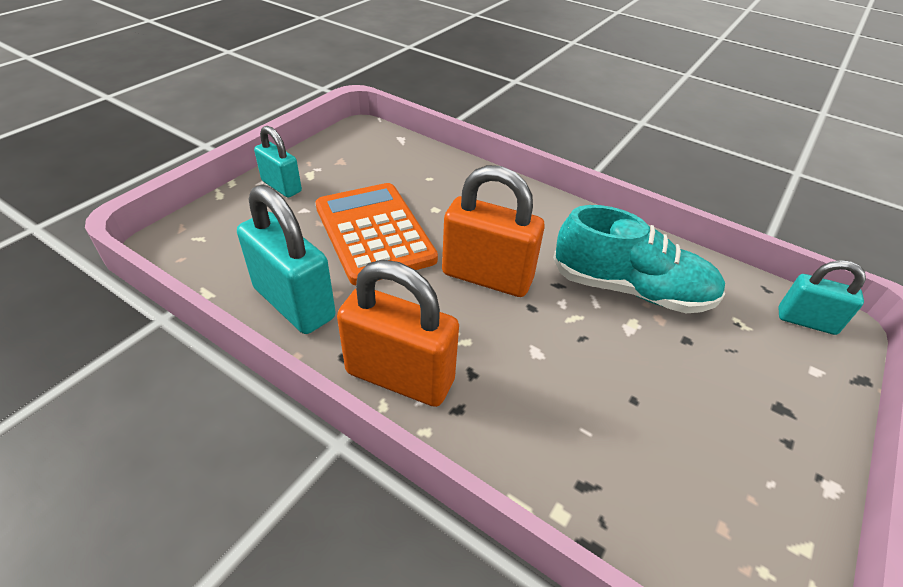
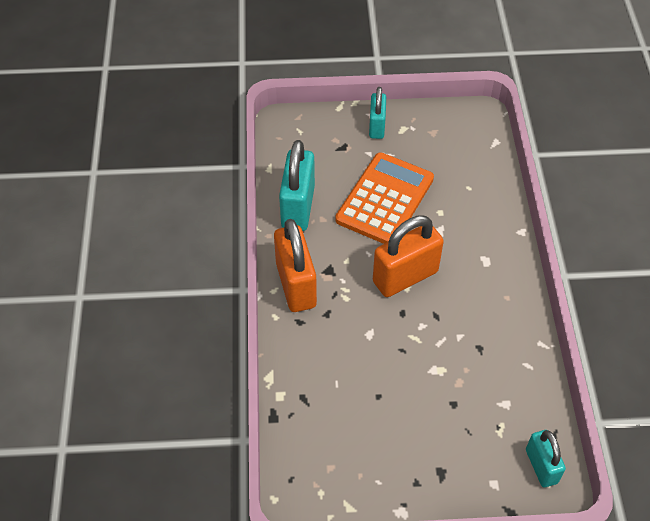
camera: 55 degrees right, 10 degrees up
(487, 277) = (405, 277): orange padlock -> orange padlock turned 75 degrees clockwise
(630, 289) = (471, 355): turquoise shoe -> none

